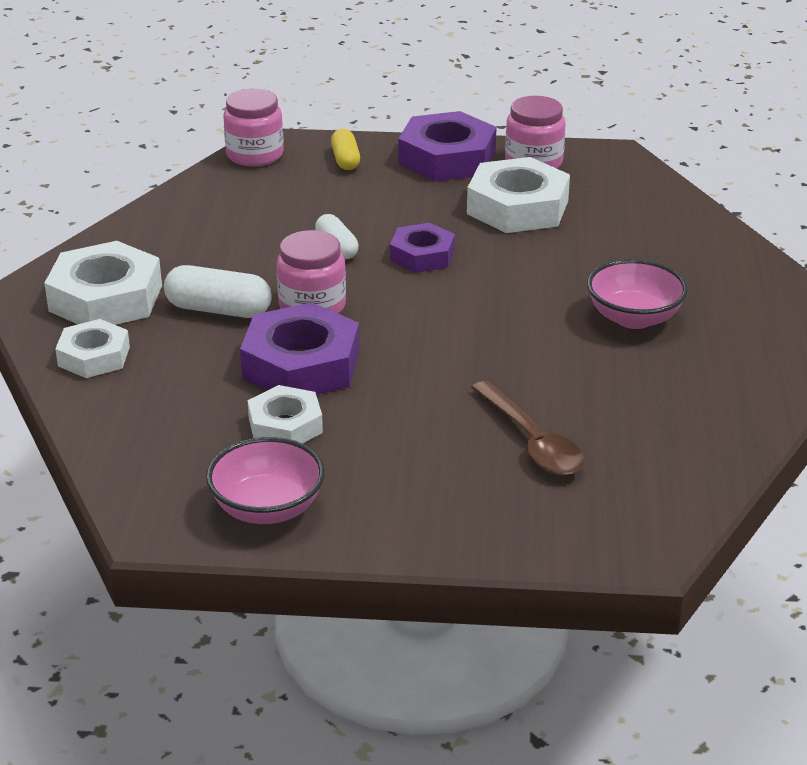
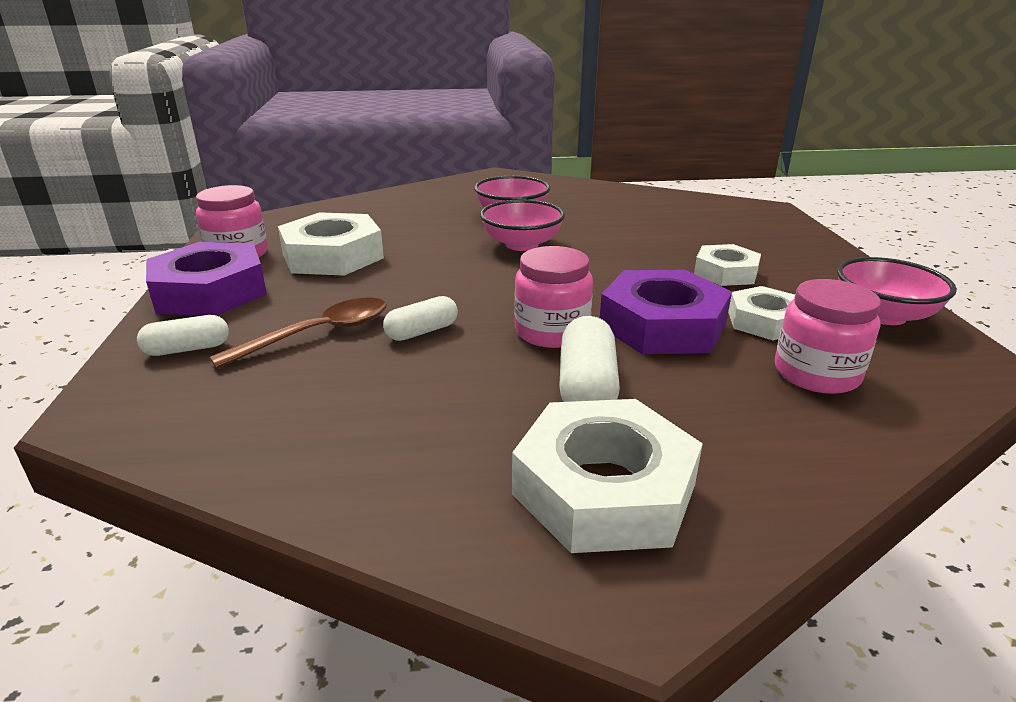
camera: 100 degrees left, 5 degrees down
(94, 356) = (753, 466): white nut -> white nut (725, 273)
(255, 155) = (135, 423): pink jar -> pink jar (816, 373)
(345, 160) = (187, 349): yellow capsule -> white capsule
(422, 255) = (432, 288): purple nut -> none
(528, 314) = (522, 244): none -> pink bowl
(531, 441) = (692, 236): brown spoon -> brown spoon (318, 334)

